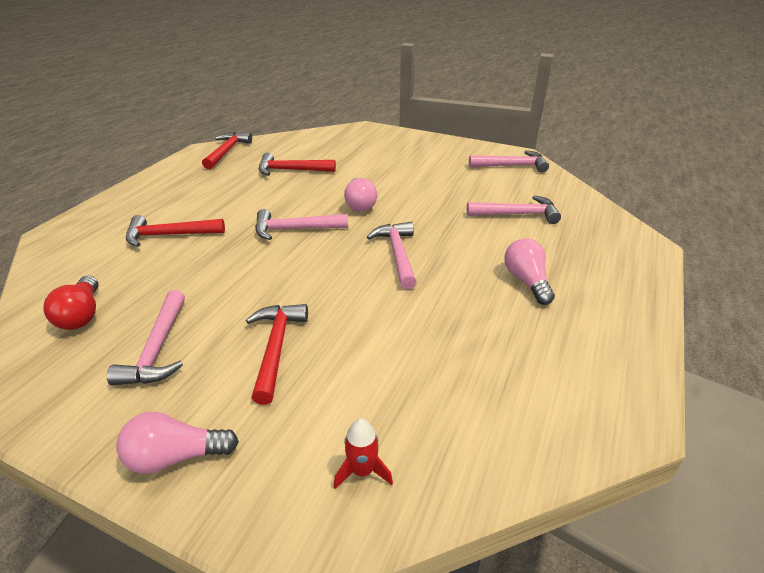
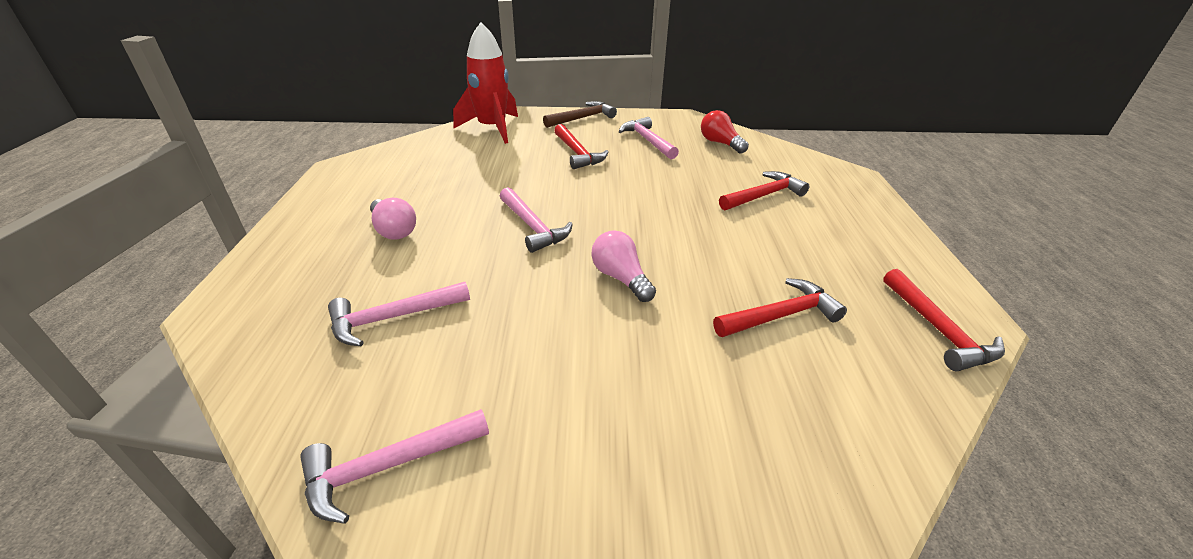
camera: 155 degrees right, 0 degrees up
(176, 456) = (582, 118): pink light bulb -> brown hammer
(294, 229) = (660, 227): pink hammer -> none
(362, 471) = (492, 129): red rocket -> red rocket, size x2.40

